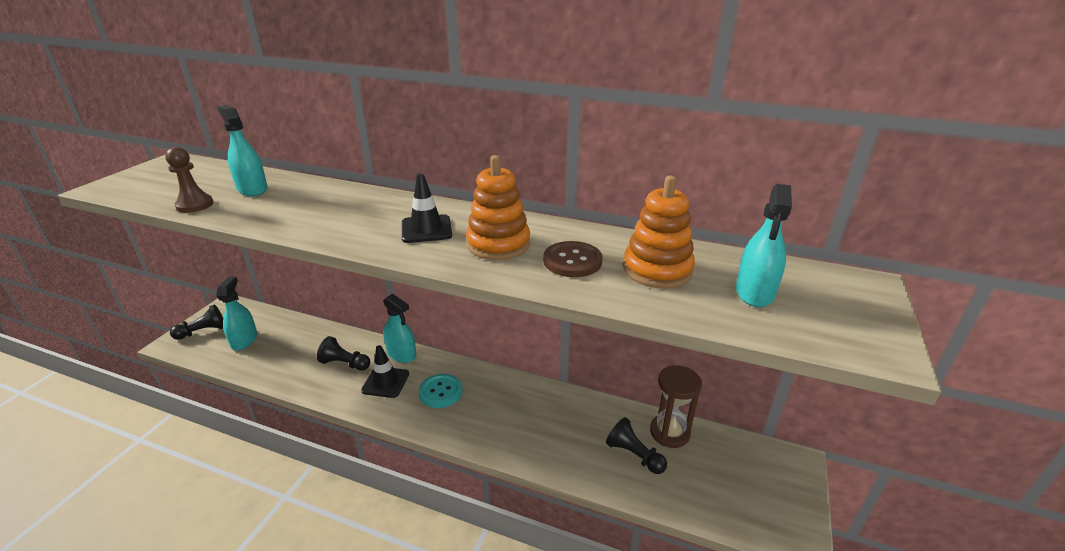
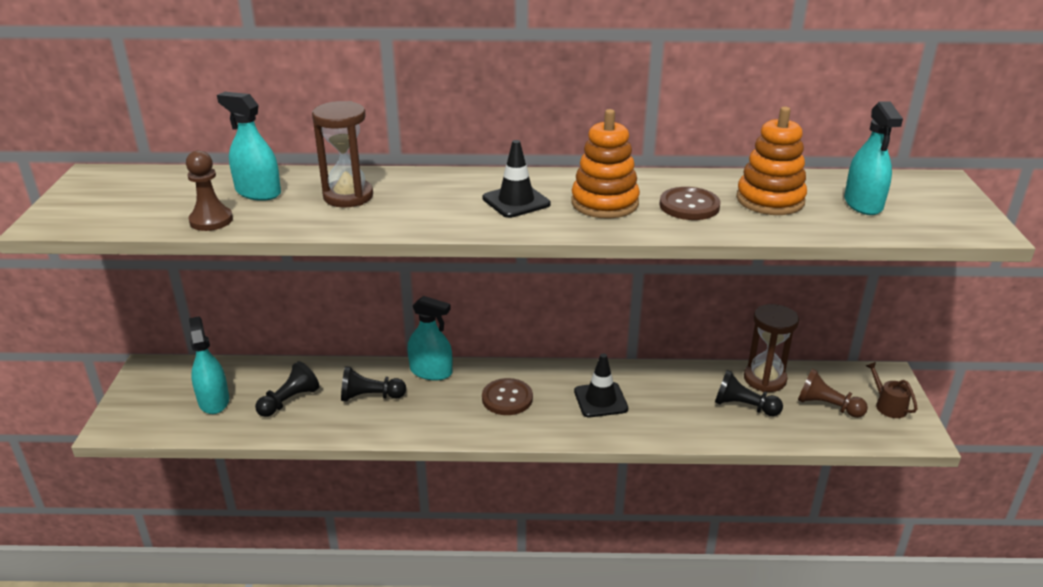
camera: 20 degrees left, 0 degrees up
(203, 331) = (145, 404): black pawn -> black pawn (289, 401)
(307, 203) = (348, 196): none -> brown hourglass
(385, 382) = (436, 403): black traffic cone -> black traffic cone (600, 400)
(440, 392) = (507, 398): turquoise button -> brown button
(715, 477) = (827, 406): none -> brown pawn
(780, 495) = (888, 405): none -> brown watering can

